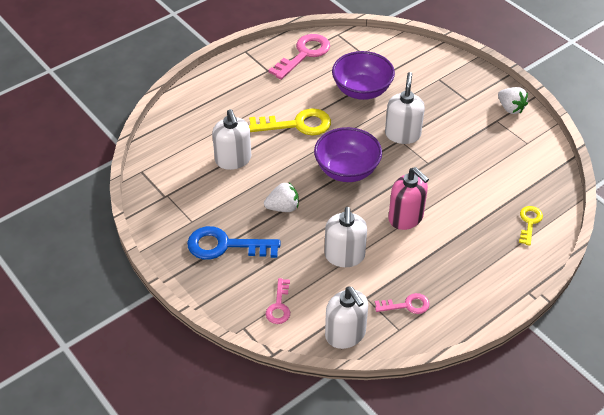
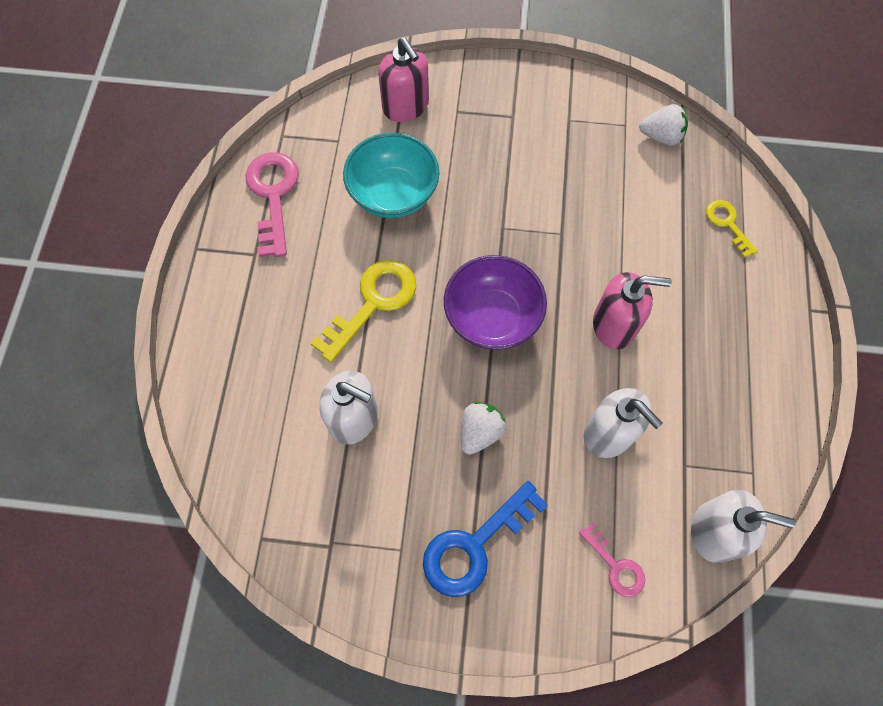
camera: 45 degrees left, 20 degrees up
(362, 90) = (393, 194): purple bowl -> turquoise bowl
(402, 134) = (498, 218): white soap dispenser -> none
(406, 305) = (729, 435): pink key -> none
(414, 60) = (406, 106): none -> pink soap dispenser
(510, 108) = (566, 92): white strawberry -> white strawberry (661, 136)

